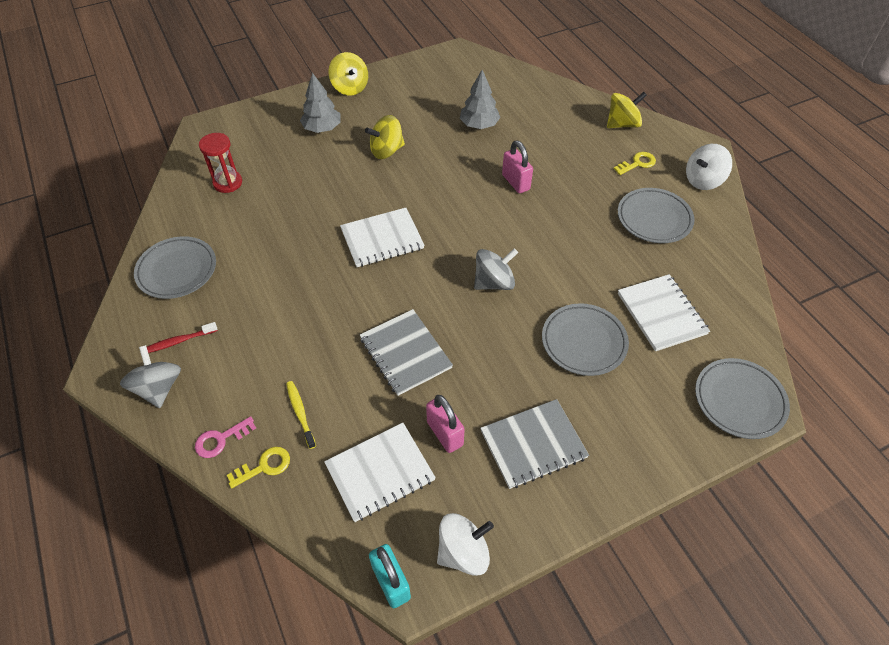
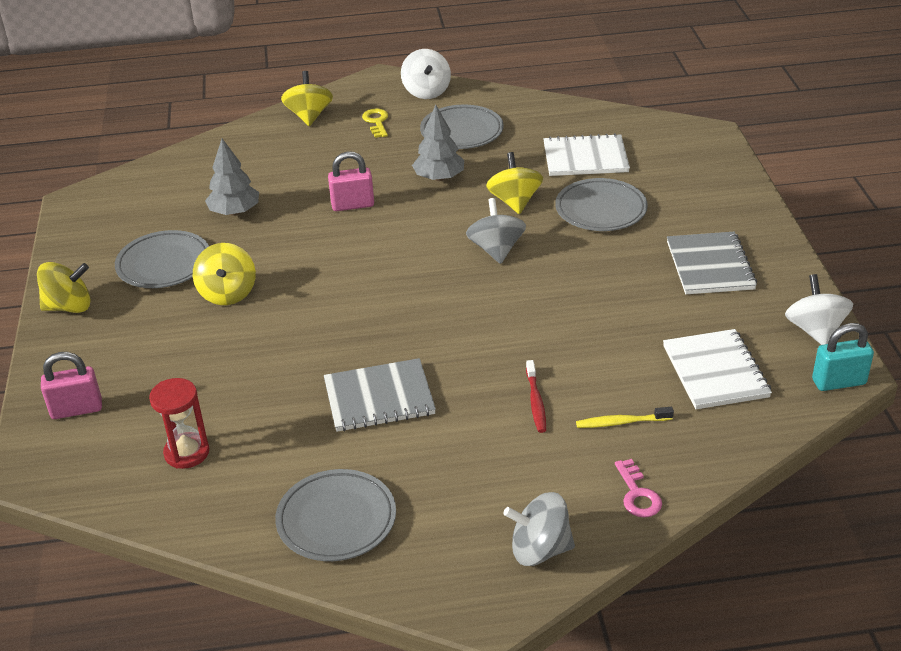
camera: 70 degrees left, 15 degrees down
(179, 341) = (468, 525): red toothbrush -> red toothbrush (536, 401)
(264, 466) = (685, 460): yellow key -> none
(322, 128) = (137, 345): grey tree -> grey tree (439, 178)
(382, 239) = (384, 321): white notebook -> none
(405, 353) = (567, 330): grey notebook -> grey notebook (379, 398)
(445, 433) = (681, 319): pink padlock -> pink padlock (76, 409)
(567, 278) = (514, 202): none -> yellow spinning top
(739, 400) = (697, 143): grey plate -> grey plate (164, 264)

